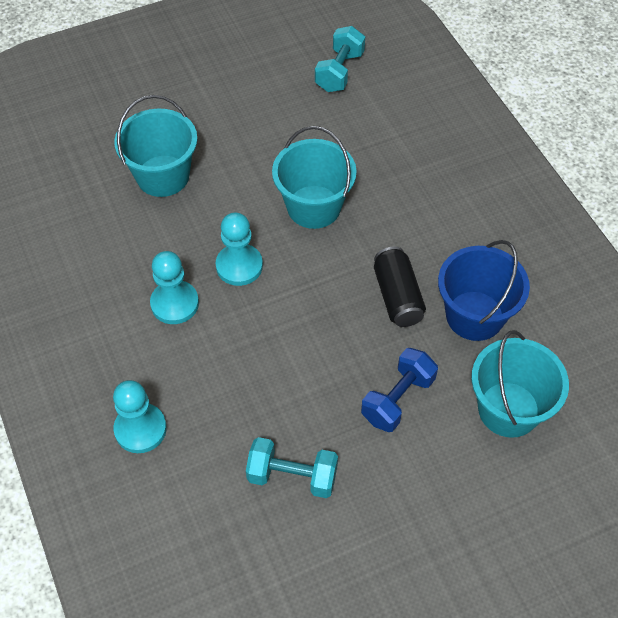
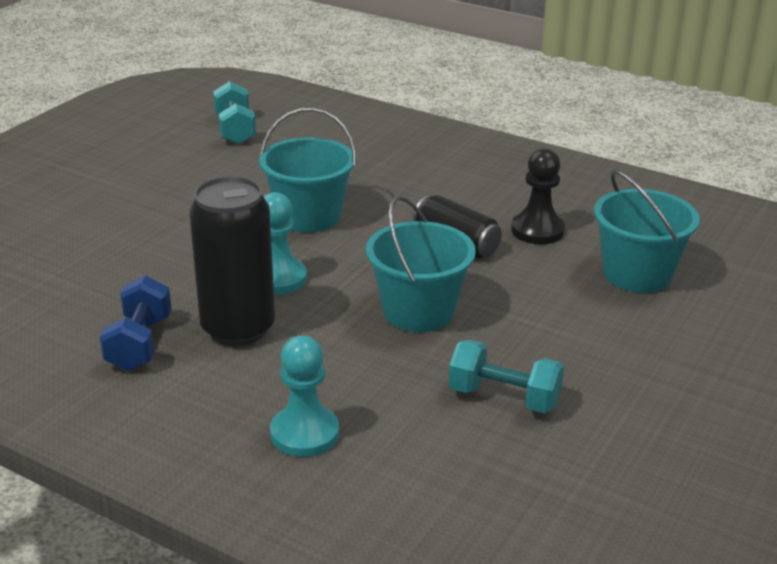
camera: 35 degrees left, 25 degrees down
(163, 176) = (123, 247): turquoise bucket -> turquoise bucket (418, 311)
(174, 303) = (238, 328): turquoise pawn -> black can
(292, 476) = (504, 397): turquoise dumbbell -> turquoise dumbbell turned 45 degrees clockwise
(397, 399) = (537, 306): blue dumbbell -> blue dumbbell (139, 344)
(474, 315) = (537, 230): blue bucket -> black pawn

